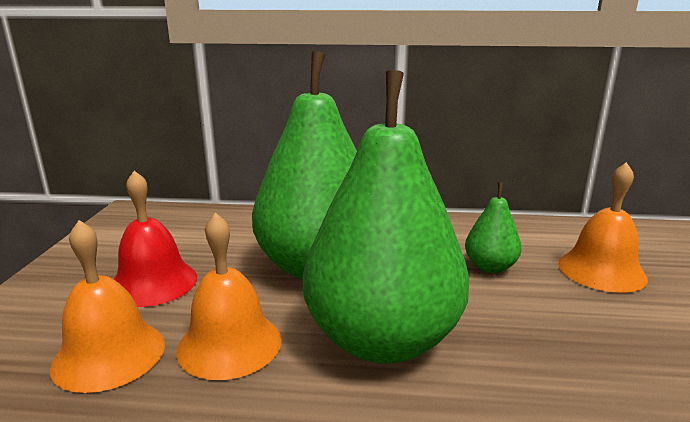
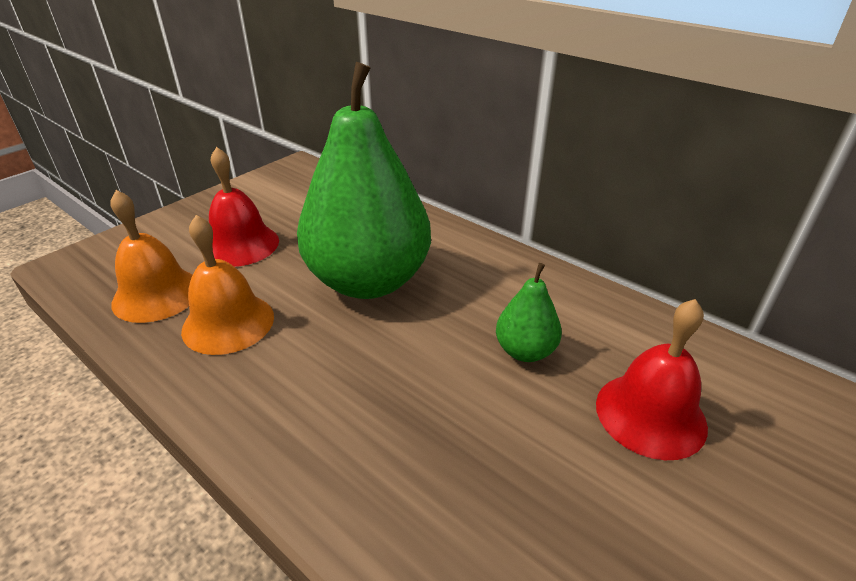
camera: 35 degrees right, 15 degrees up
(383, 340) = (331, 376): green pear -> none
(601, 270) = (650, 414): orange bell -> red bell

